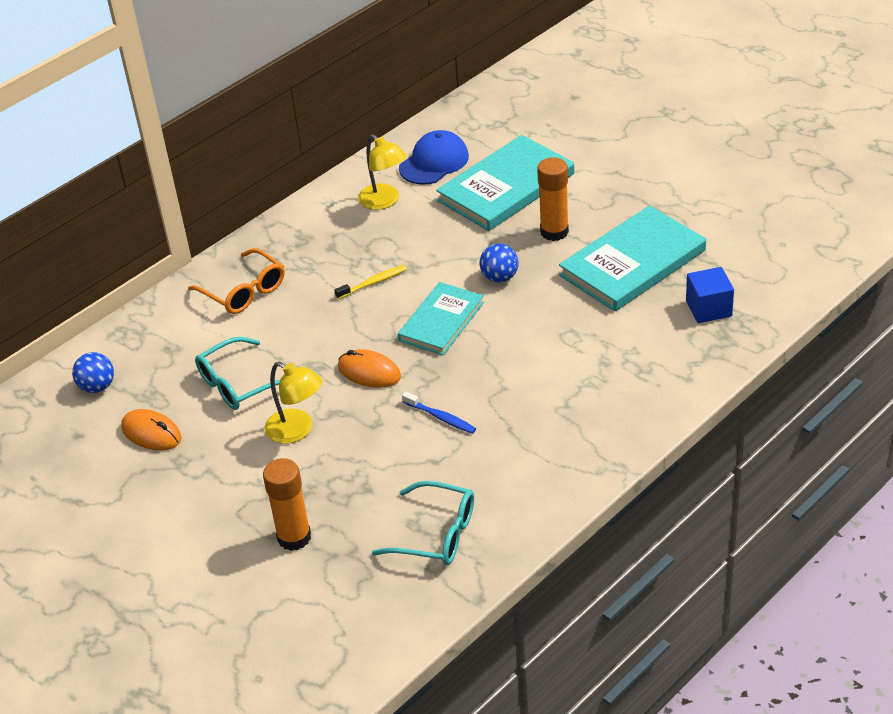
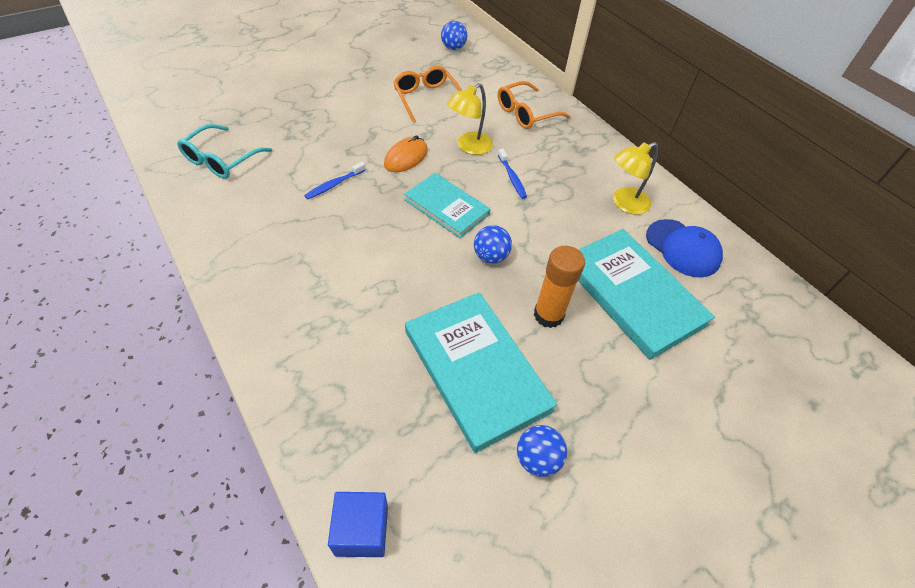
camera: 95 degrees right, 10 degrees up
(151, 433) = (399, 62): orange mouse -> none
(238, 384) = (426, 98): turquoise glasses -> orange glasses
(294, 537) = (269, 101): orange glue stick -> none
(297, 430) = (365, 116): yellow lamp -> yellow lamp (469, 147)
(373, 283) = (512, 178): yellow toothbrush -> blue toothbrush
(692, 219) = (537, 459): none -> blue ball
(708, 308) = (372, 420): blue cube -> blue cube (362, 530)

